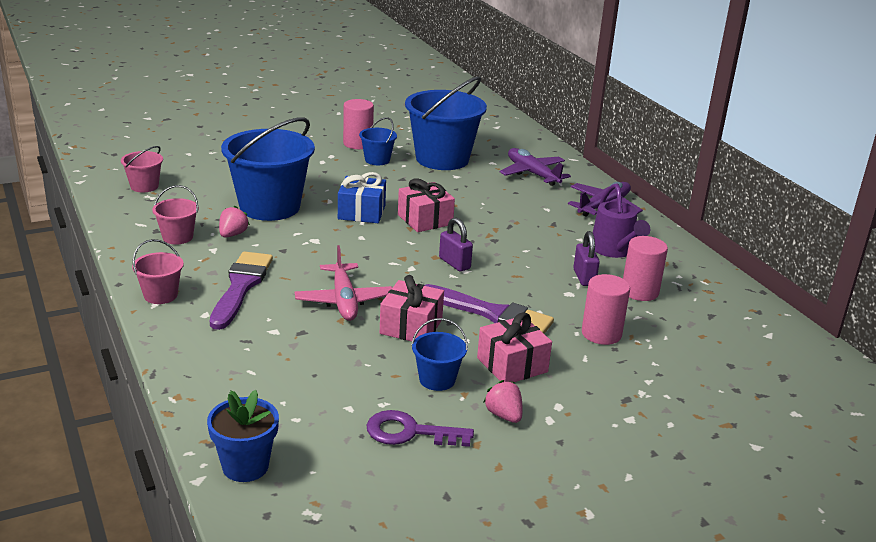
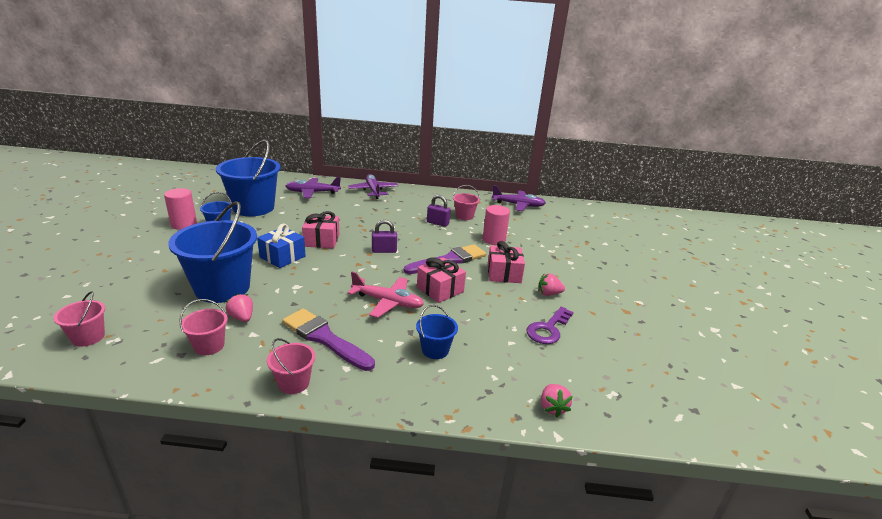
camera: 60 degrees left, 0 degrees up
(245, 466) = (552, 408): blue flower pot -> pink strawberry
(437, 379) = (502, 301): blue bucket -> blue bucket (435, 350)
(614, 250) = (420, 206): purple watering can -> none
(640, 291) = (464, 216): pink cylinder -> pink bucket
(761, 328) = (518, 205): none -> purple plane

